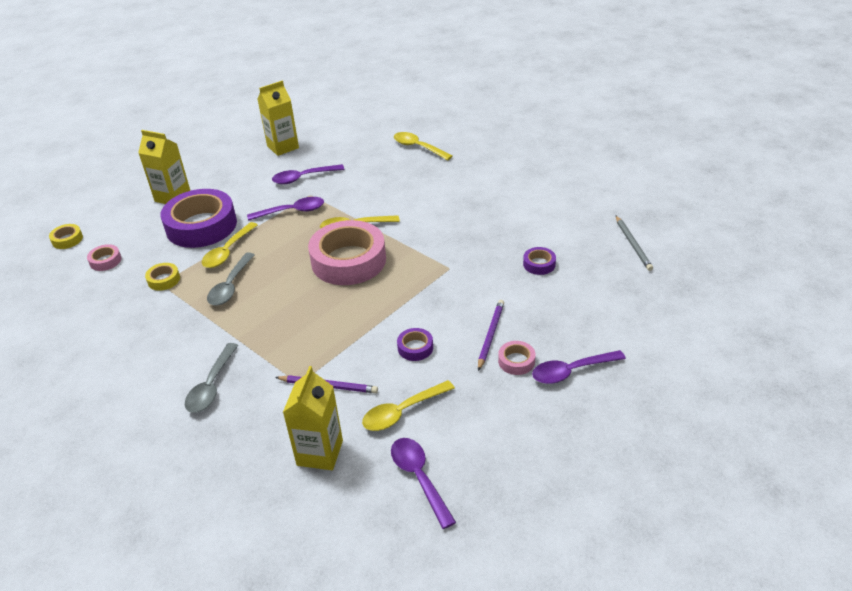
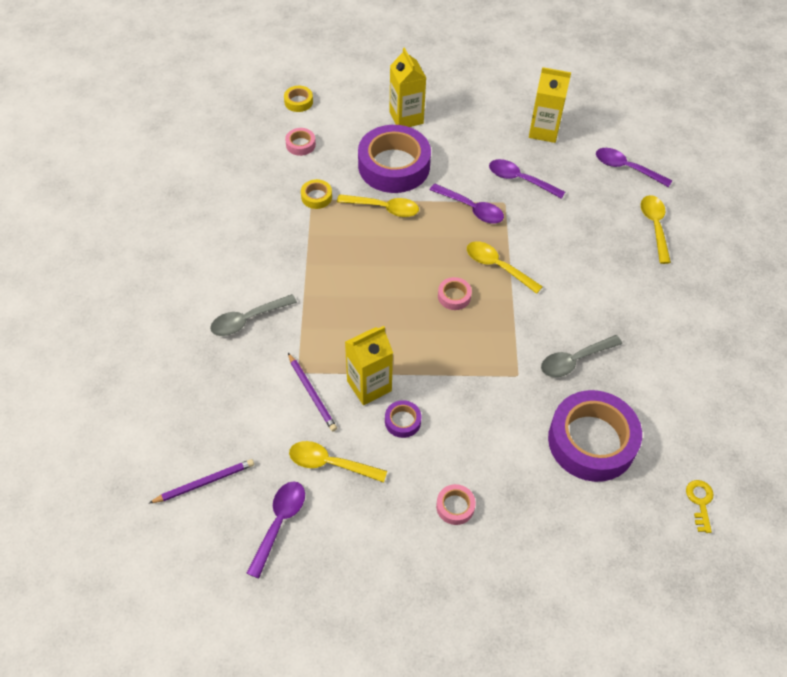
camera: 45 degrees right, 15 degrees up
(228, 251) = (384, 208): yellow spoon -> yellow spoon turned 150 degrees counterclockwise
(230, 286) = (350, 243): grey spoon -> grey spoon (574, 360)
(320, 453) = (248, 439): yellow carton -> yellow carton (369, 386)
(348, 260) = (454, 296): pink tape -> pink tape, size x0.42
(490, 335) = (467, 465): purple pencil -> purple pencil (204, 482)
(539, 264) = (591, 441): purple tape -> purple tape, size x2.39
(571, 371) = (481, 557): purple spoon -> purple spoon (626, 168)
(633, 244) = (700, 502): grey pencil -> yellow key

